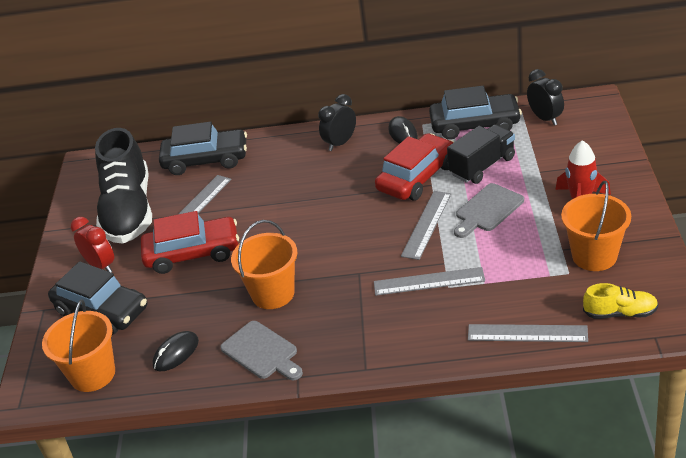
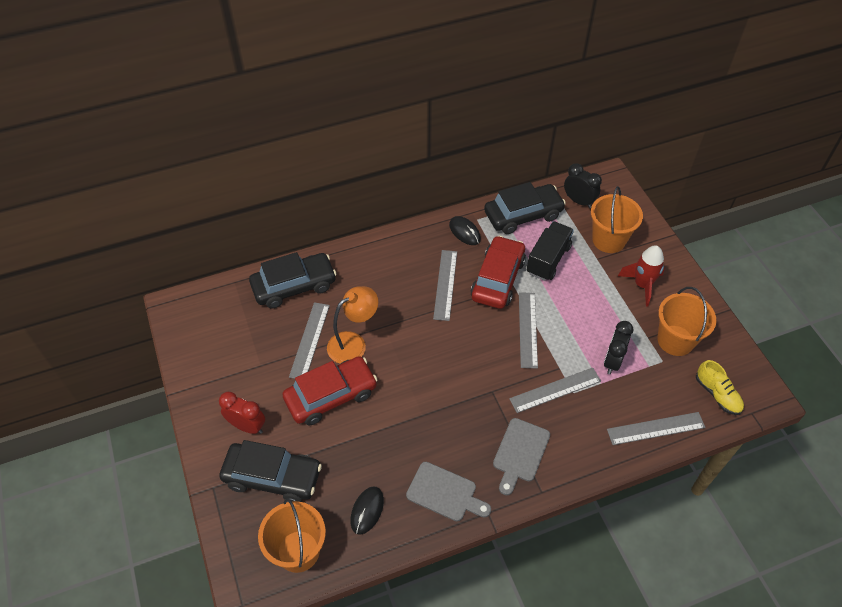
camera: 25 degrees left, 15 degrees up
(129, 211) = (245, 357): black shoe -> none
(238, 213) = (353, 343): none -> orange lamp
(273, 294) = (426, 428): orange bucket -> orange bucket (608, 240)
(340, 143) = (413, 250): black clock -> black clock (612, 361)
(358, 175) = (445, 284): none -> grey ruler
(487, 210) = (571, 306): grey cutting board -> grey cutting board (520, 453)
(620, 313) = (717, 394): yellow shoe -> yellow shoe turned 75 degrees clockwise

